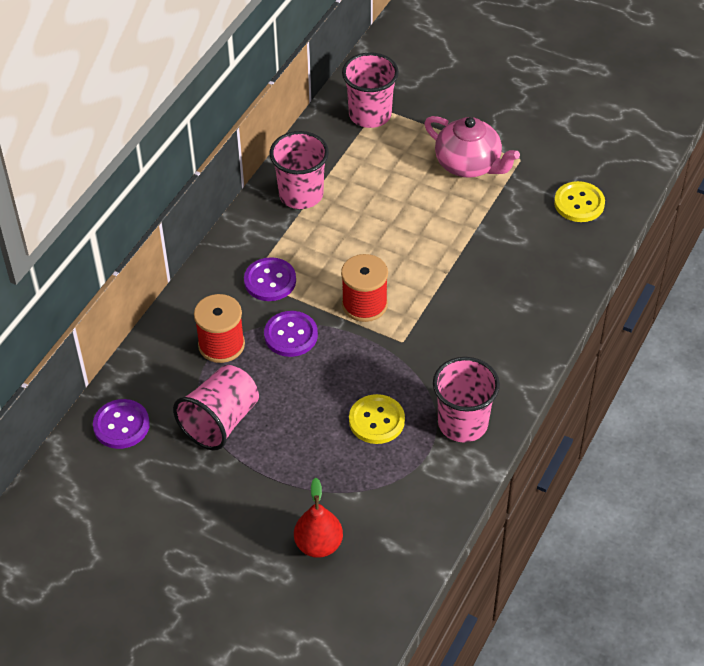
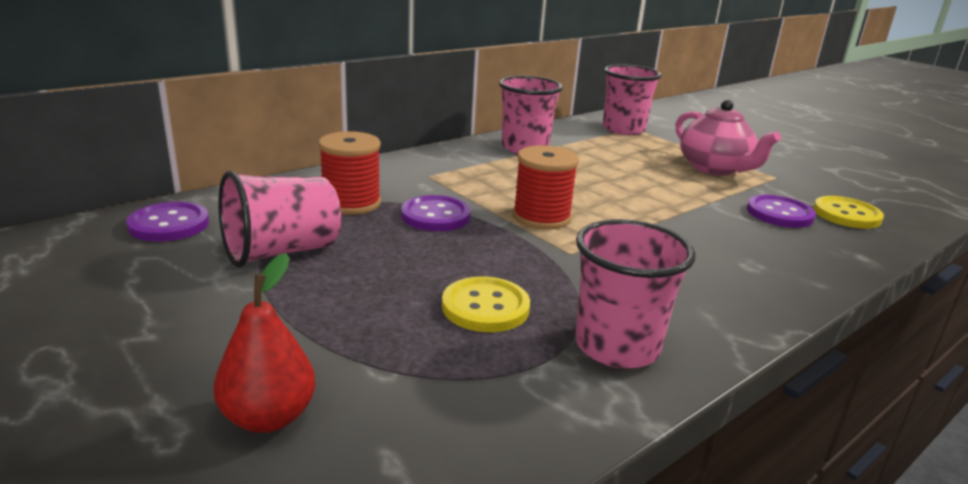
camera: 20 degrees right, 25 degrees down
(270, 281) = (447, 181): purple button -> purple button (779, 214)

